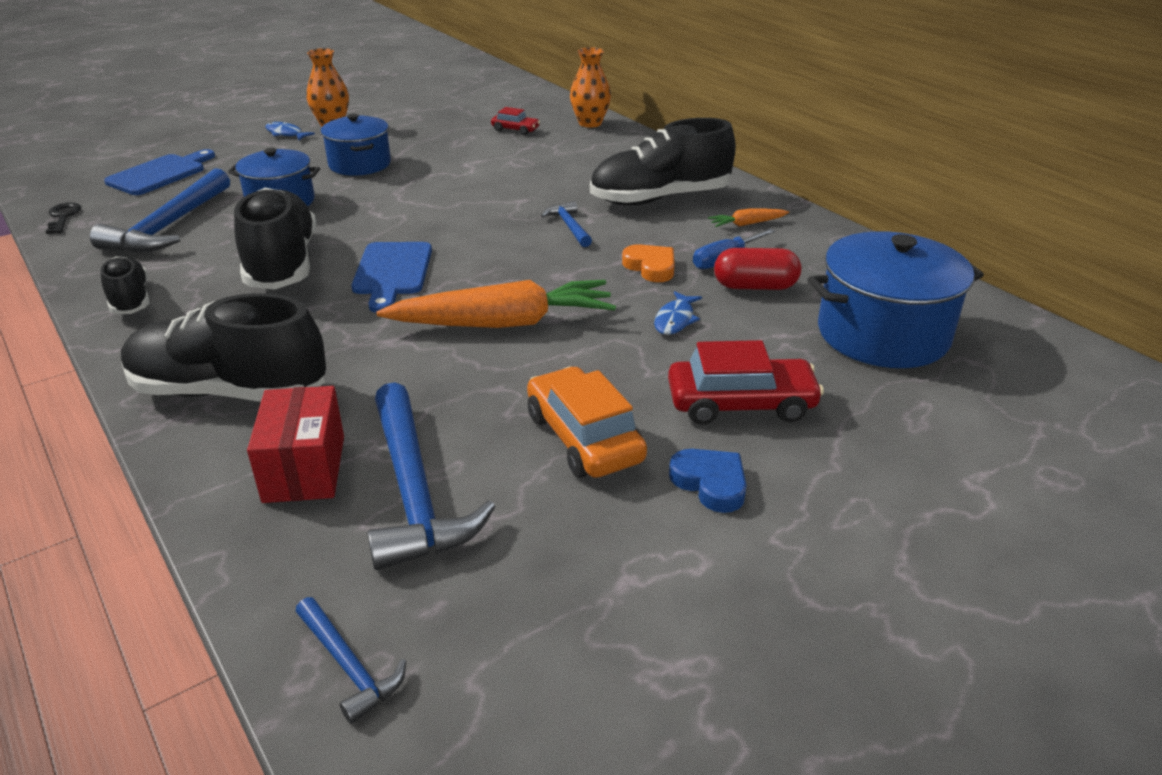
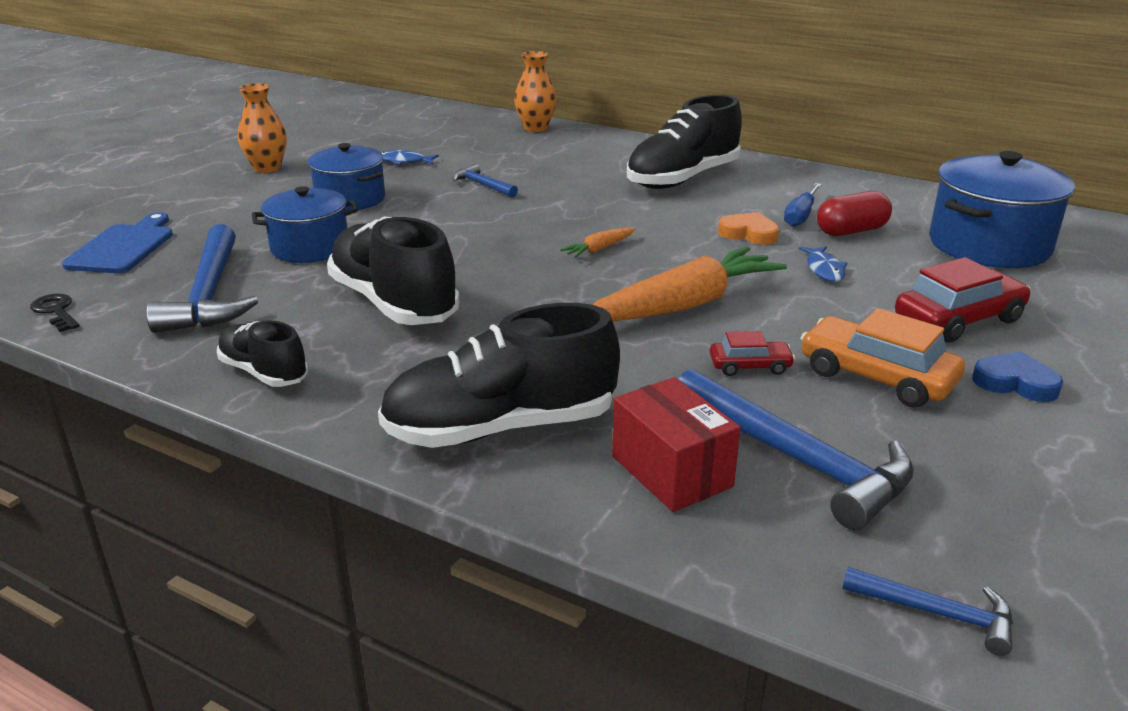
camera: 25 degrees left, 5 degrees down
(286, 134) = (225, 184): blue fish -> blue fish (403, 161)
(392, 272) = (519, 286): blue cutting board -> none
(515, 130) = (471, 144): red car -> red car (750, 366)
(569, 226) = (634, 215): blue hammer -> blue hammer (482, 185)
(746, 224) = (781, 185): orange carrot -> orange carrot (599, 249)

